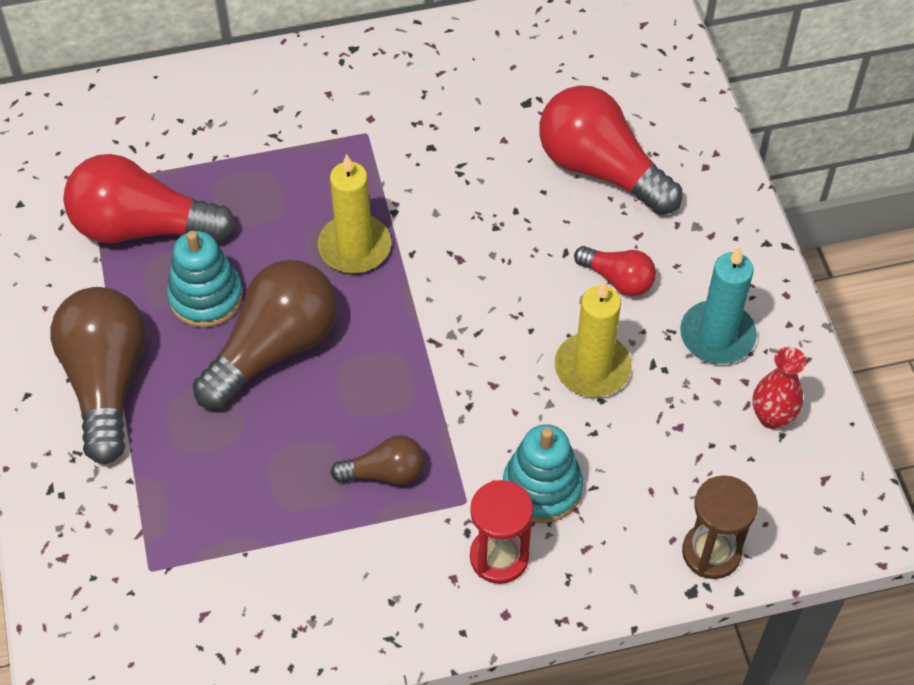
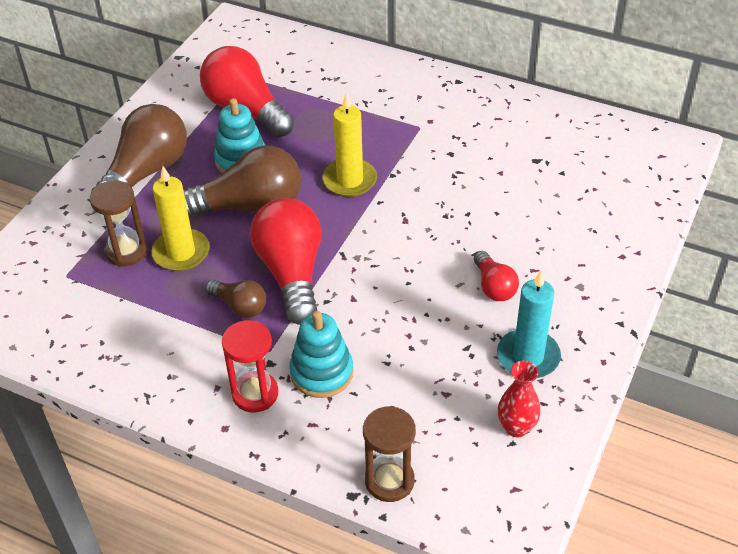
camera: 40 degrees right, 10 degrees down
(190, 494) = (126, 251): none -> brown hourglass
(592, 368) = (424, 326): yellow candle -> yellow candle (181, 252)
(600, 169) = (547, 220): red light bulb -> red light bulb (291, 273)

